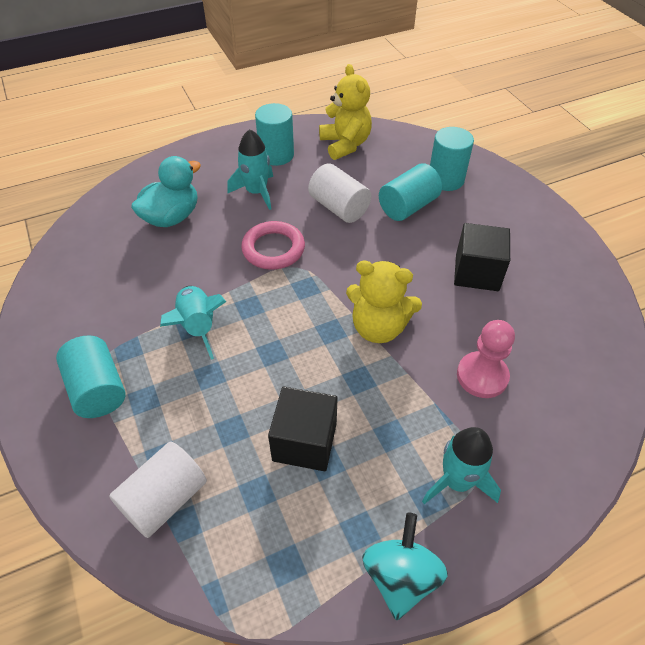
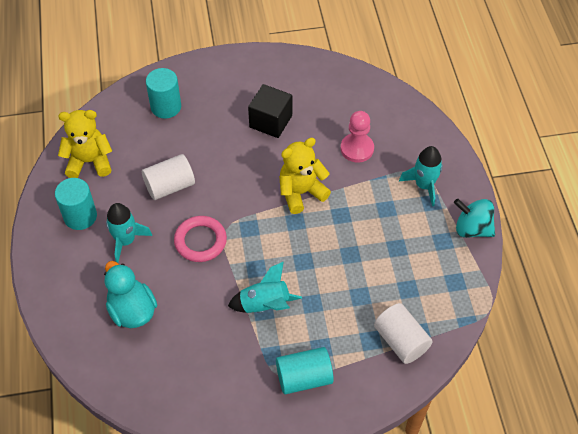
camera: 75 degrees left, 5 degrees up
(304, 442) = (379, 256): black cube -> none
(378, 327) = (301, 192): yellow teddy bear -> yellow teddy bear turned 150 degrees counterclockwise
(408, 206) = (187, 140): turquoise cylinder -> none

